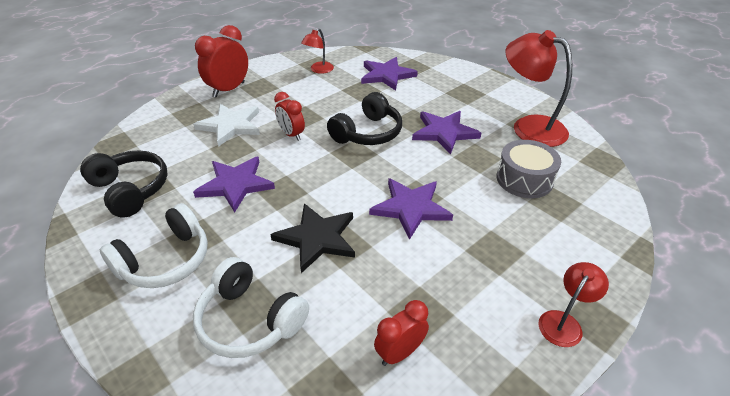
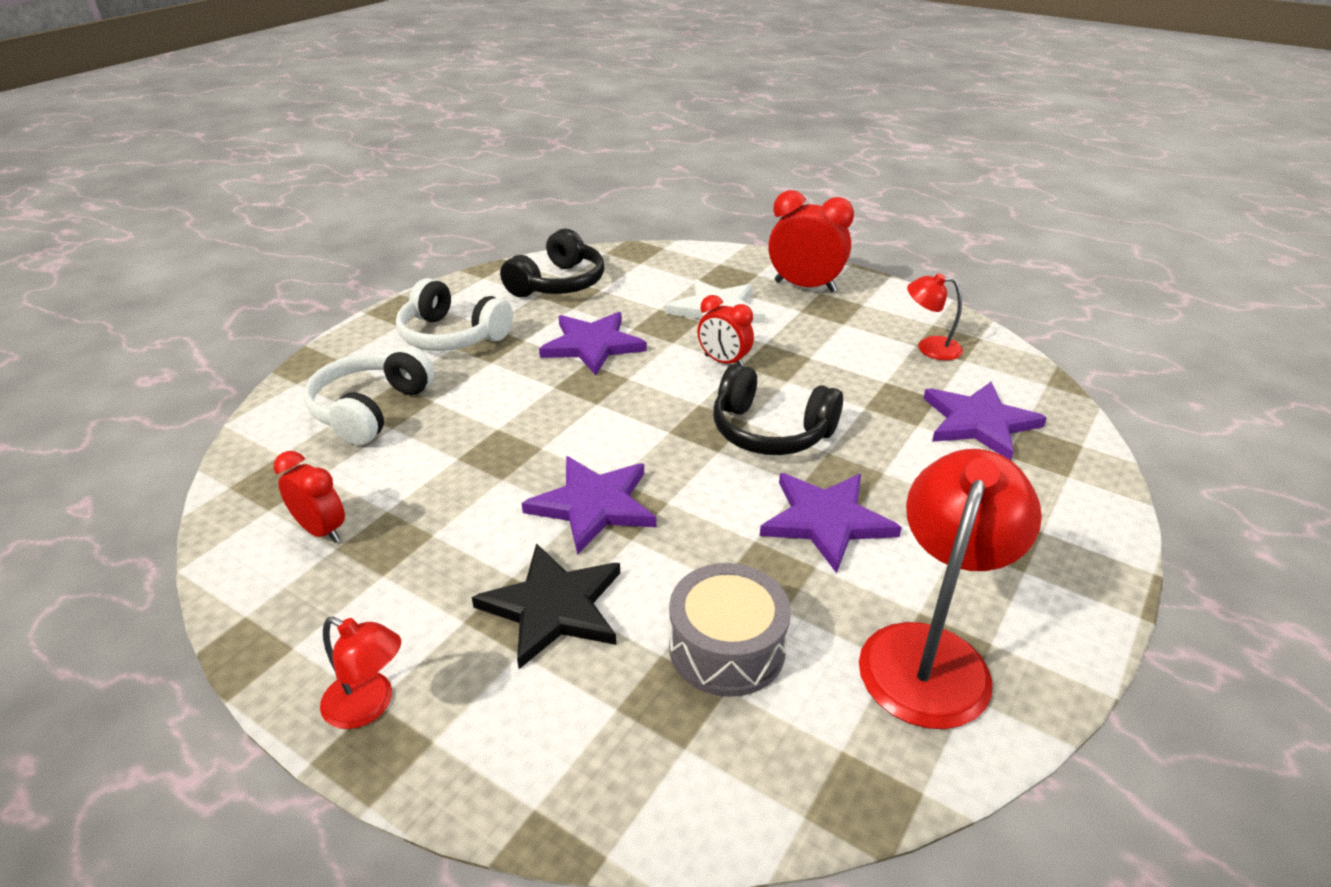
camera: 75 degrees right, 5 degrees down
(291, 135) = (724, 362): red clock -> red clock turned 90 degrees counterclockwise
(317, 238) = (507, 429): black star -> black star (553, 607)

